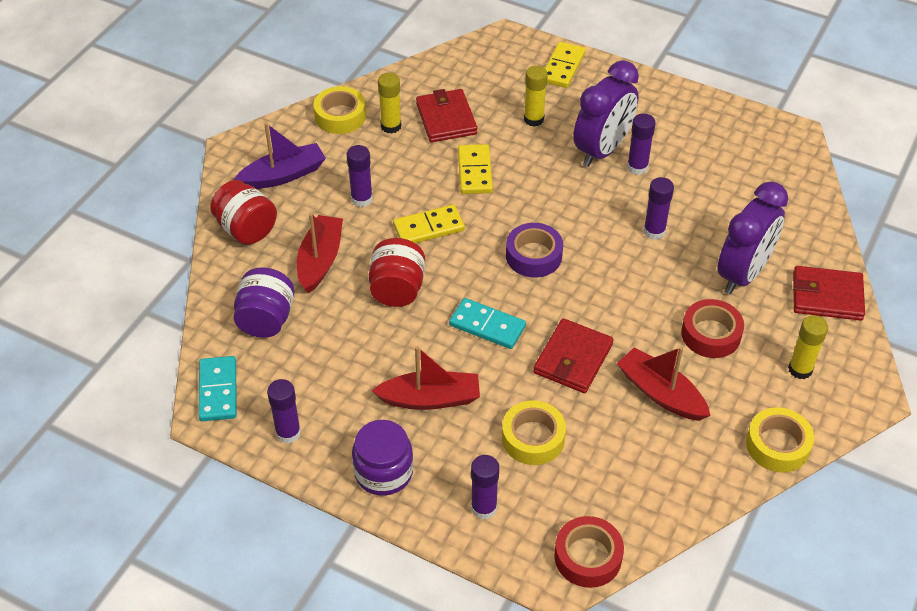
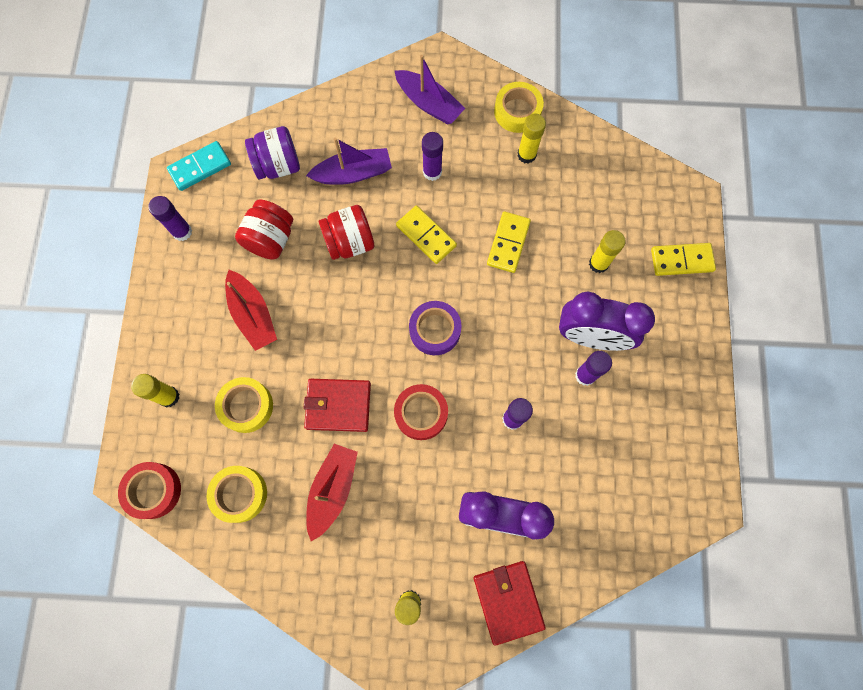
camera: 65 degrees right, 25 degrees up
(246, 229) = (359, 107): red jar -> red jar (270, 239)
(320, 260) = (353, 173): red boat -> purple boat
(383, 472) = (173, 312): purple jar -> none
(446, 119) = (559, 193): red wallet -> none
(475, 171) = (508, 243): yellow domino -> yellow domino turned 45 degrees counterclockwise
(484, 508) = (169, 397): purple glue stick -> yellow glue stick
(487, 326) = (343, 325): turquoise domino -> none
(711, 334) = (415, 510): red tape -> red tape (421, 413)
(777, 445) = (318, 607): yellow tape -> yellow tape (239, 494)

